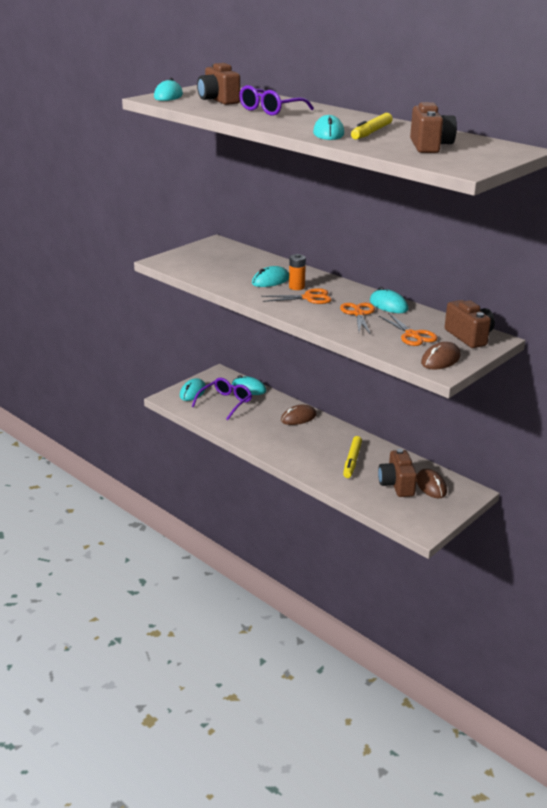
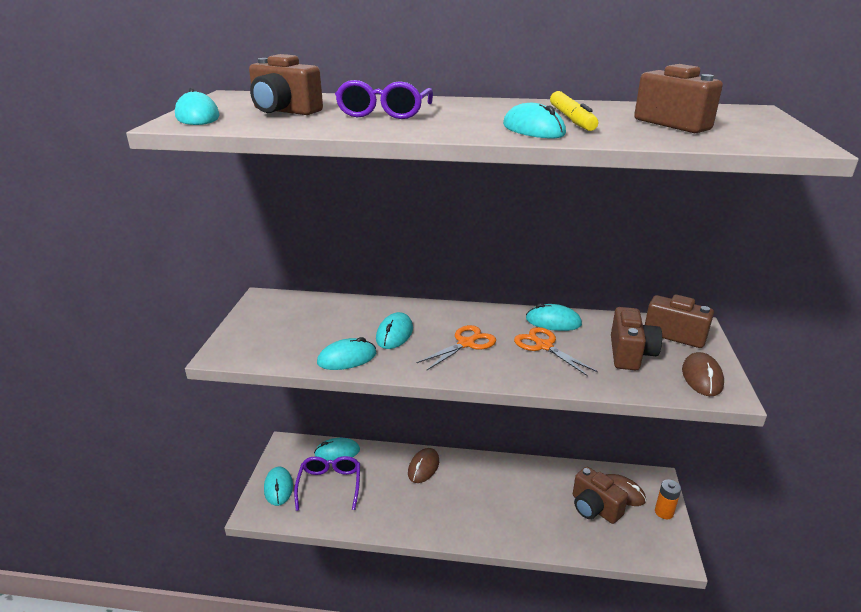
camera: 35 degrees left, 0 degrees up
(225, 283) = (347, 358): none -> turquoise mouse
(296, 287) = (434, 332): orange battery -> orange battery (664, 512)
(352, 461) = (527, 499): yellow marker -> none
(412, 335) = (630, 354): orange scissors -> brown camera

